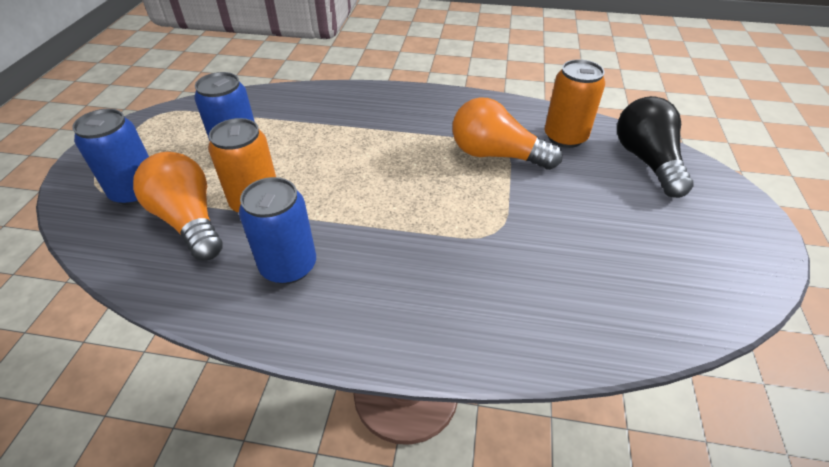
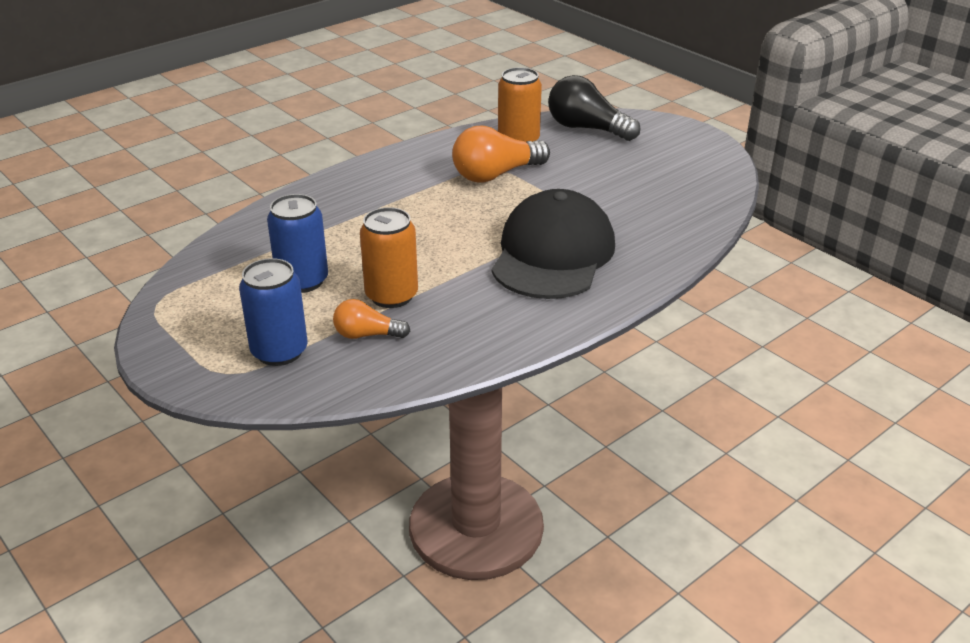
camera: 50 degrees left, 10 degrees down
(189, 220) = (367, 335): orange light bulb -> orange light bulb, size x0.57
(288, 266) = (490, 306): blue can -> none
(412, 258) = (553, 254): none -> black cap

